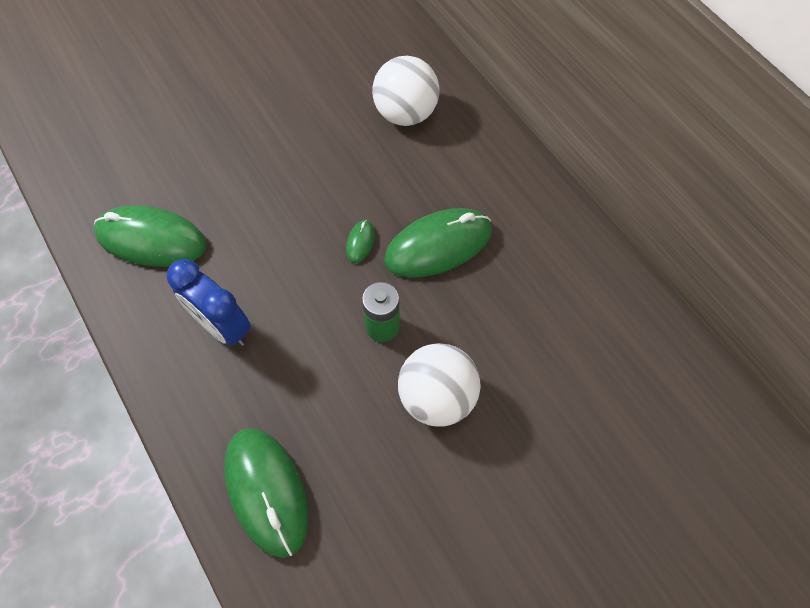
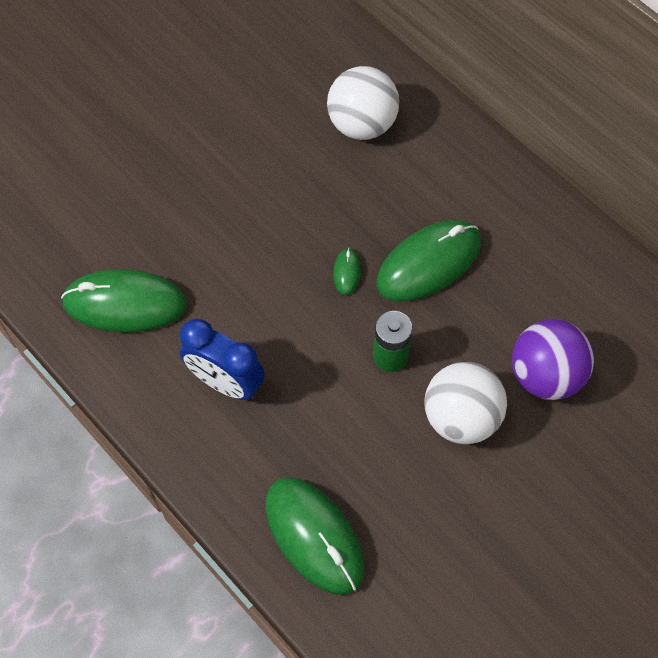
camera: 10 degrees left, 0 degrees up
(528, 369) = (545, 375): none -> purple ball

